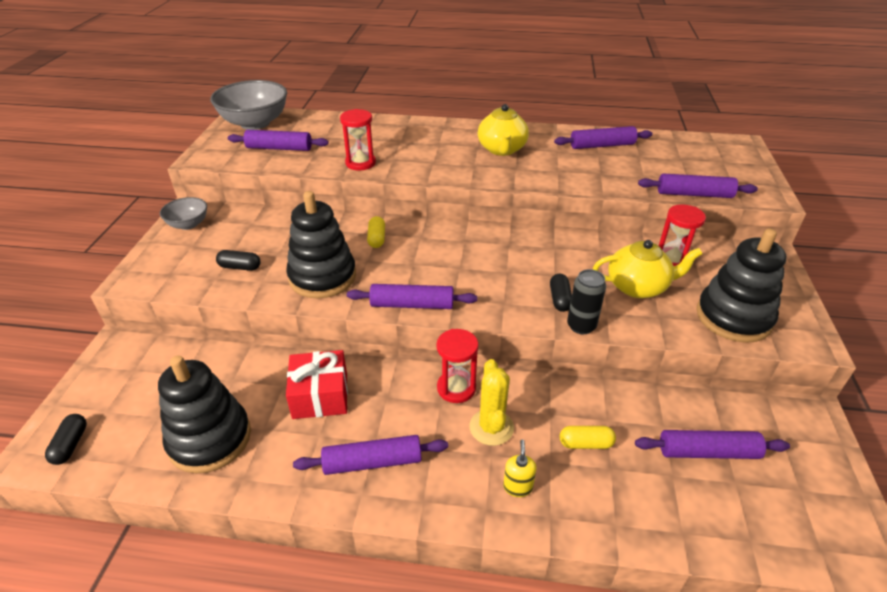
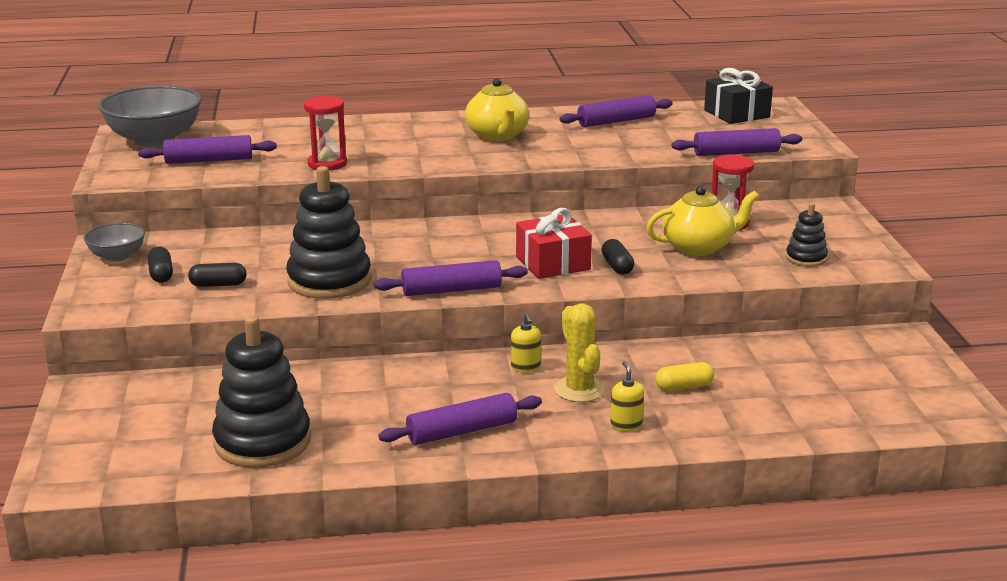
camera: 15 degrees left, 15 degrees down
(70, 445) = (94, 470): black capsule -> black capsule (161, 274)
(320, 395) = (371, 393): red gift -> red gift (553, 263)
(376, 238) = (374, 242): yellow capsule -> none
(456, 388) = (525, 367): red hourglass -> yellow soap dispenser
(581, 326) = (649, 283): black can -> none
(705, 149) = (736, 114): none -> black gift
(707, 452) = (809, 375): purple rolling pin -> none
(733, 317) = (806, 258): black stacking toy -> black stacking toy, size x0.50

